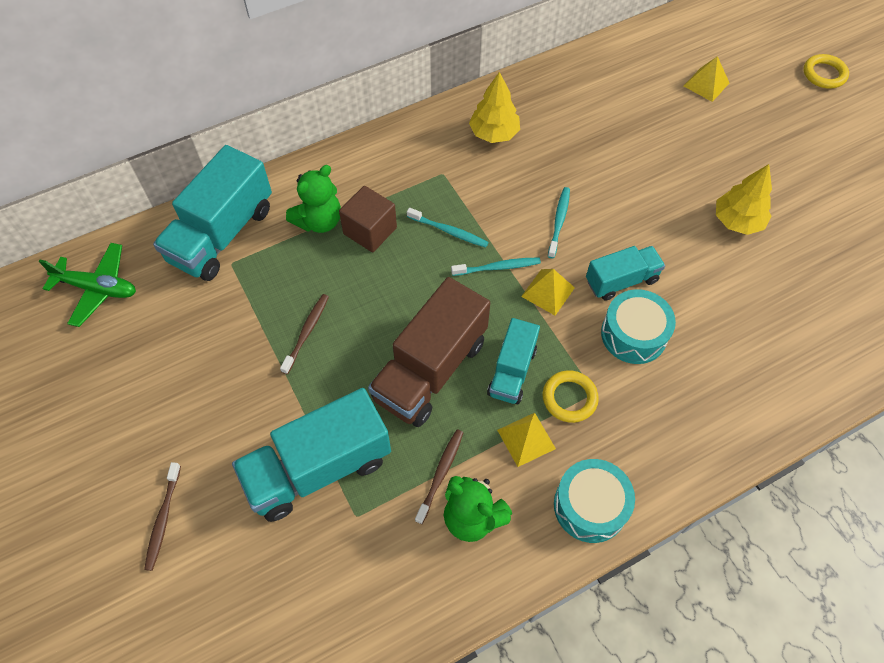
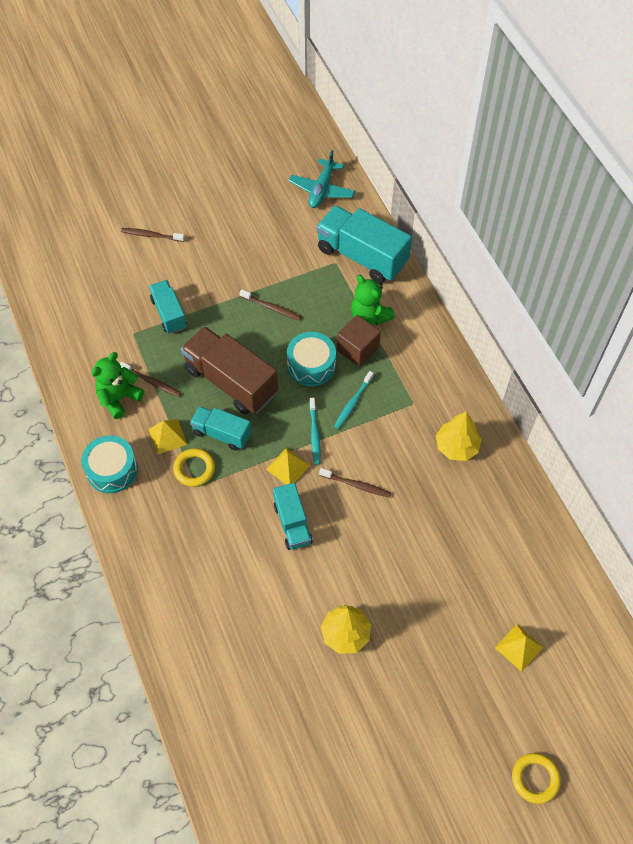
camera: 95 degrees right, 0 degrees up
(97, 288) = (321, 189): green plane -> turquoise plane
(318, 468) = (169, 313): turquoise truck -> turquoise truck, size x0.57
(559, 221) = (356, 485): turquoise toothbrush -> brown toothbrush
(633, 334) = (241, 523): turquoise drum -> turquoise drum (311, 365)

